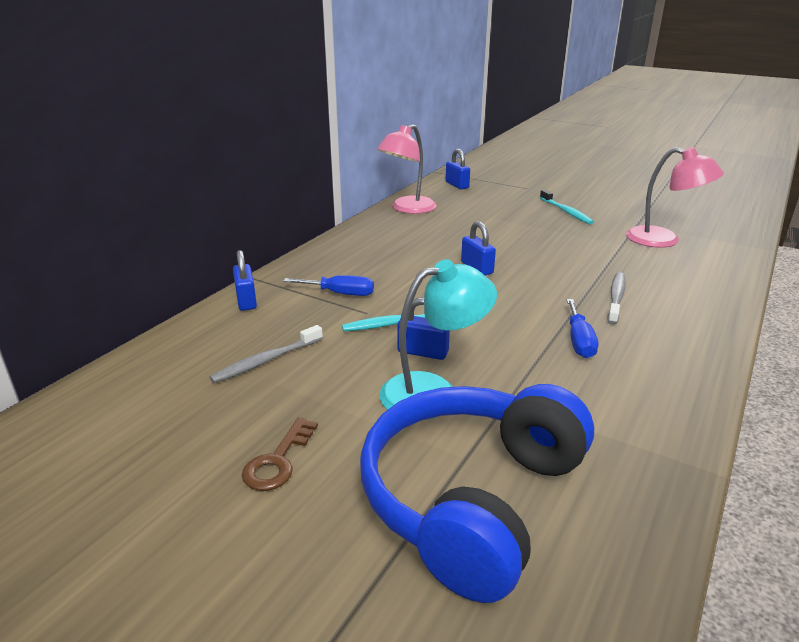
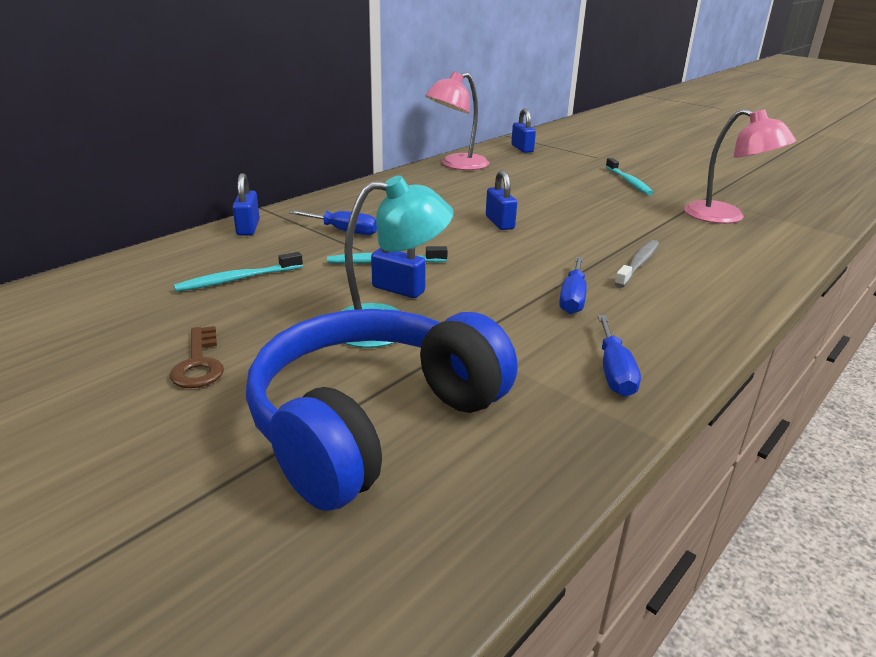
camera: 10 degrees right, 0 degrees up
(266, 361) = (237, 279): grey toothbrush -> turquoise toothbrush
(278, 461) = (199, 363): brown key -> brown key turned 45 degrees counterclockwise
(650, 413) = (614, 372): none -> blue screwdriver

